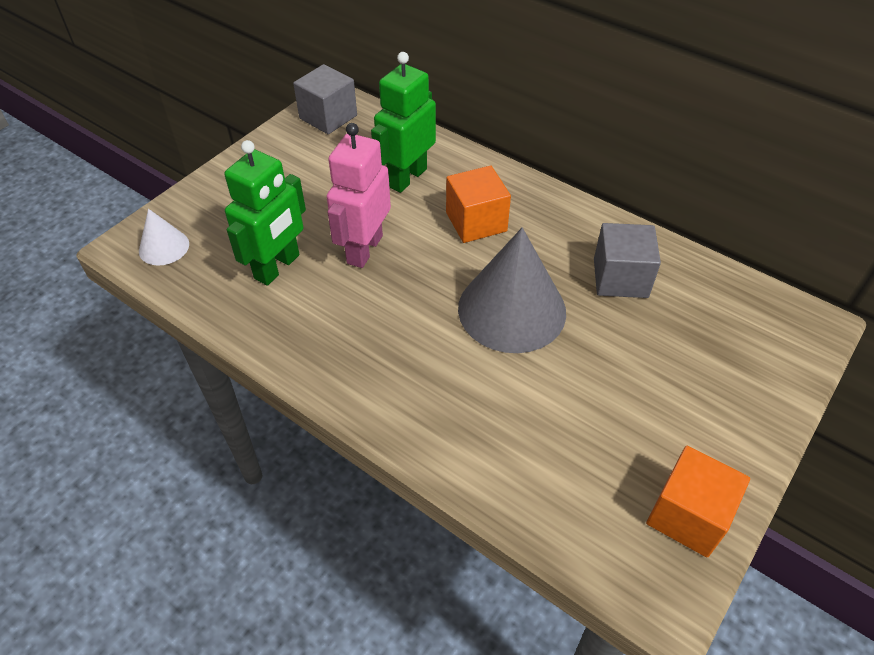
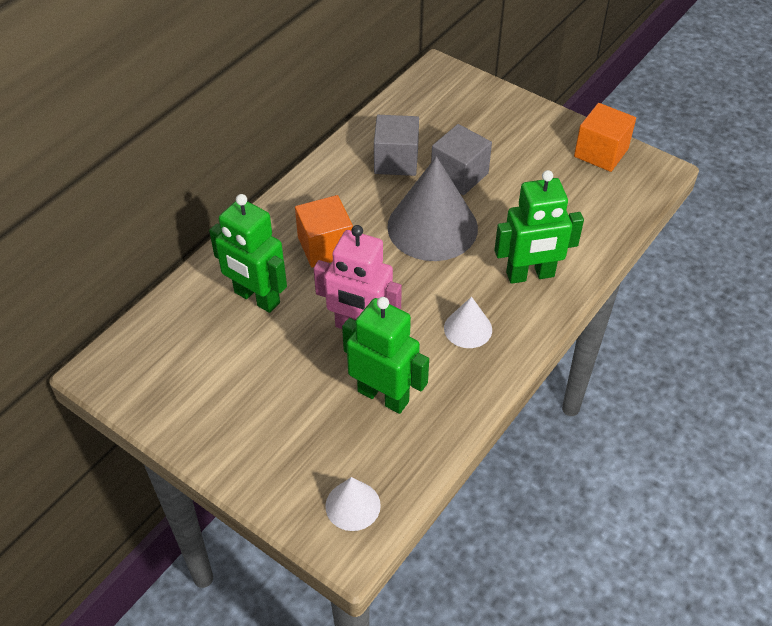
camera: 90 degrees left, 0 degrees up
(328, 117) = (138, 373): grey cube -> grey cube (459, 175)
(356, 337) = (468, 328): none -> white cone
(436, 402) = (530, 275): none -> green robot

